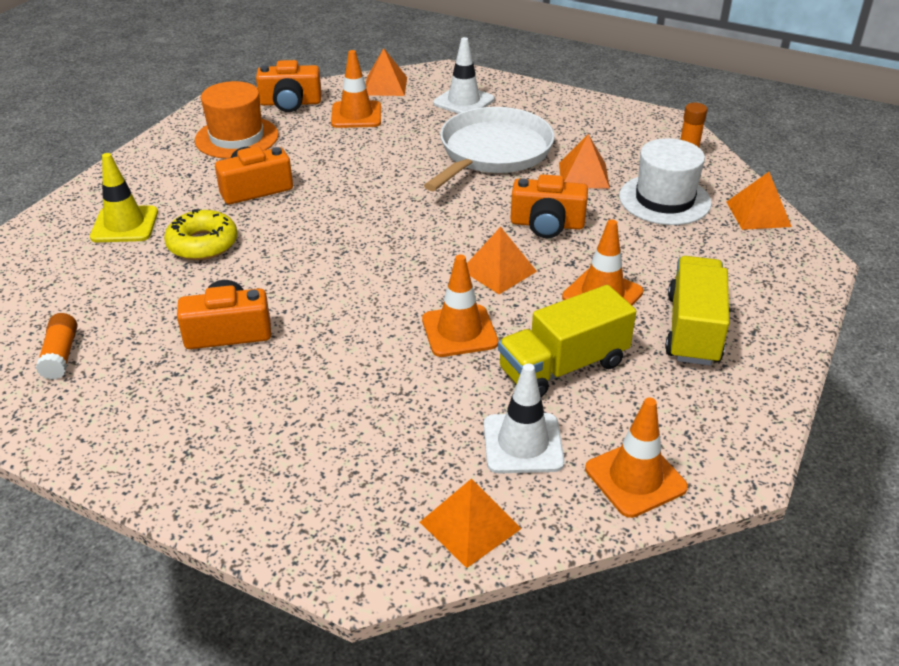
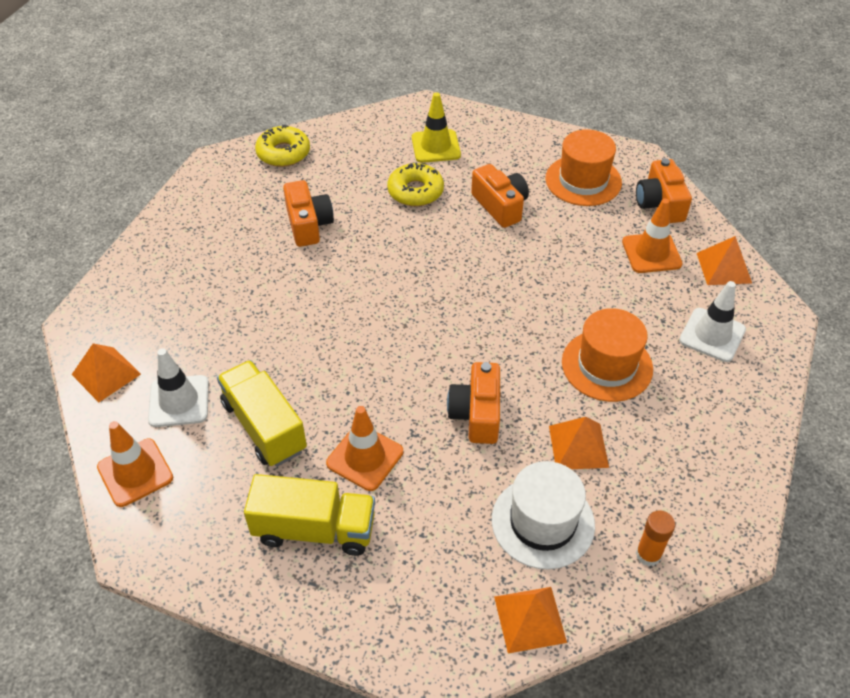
camera: 85 degrees right, 10 degrees up
(61, 355) = (283, 153): orange glue stick -> yellow donut
(459, 331) = (310, 356): orange traffic cone -> none
(492, 152) = (607, 365): white pan -> orange hat
(498, 270) = (396, 378): orange pyramid -> none

